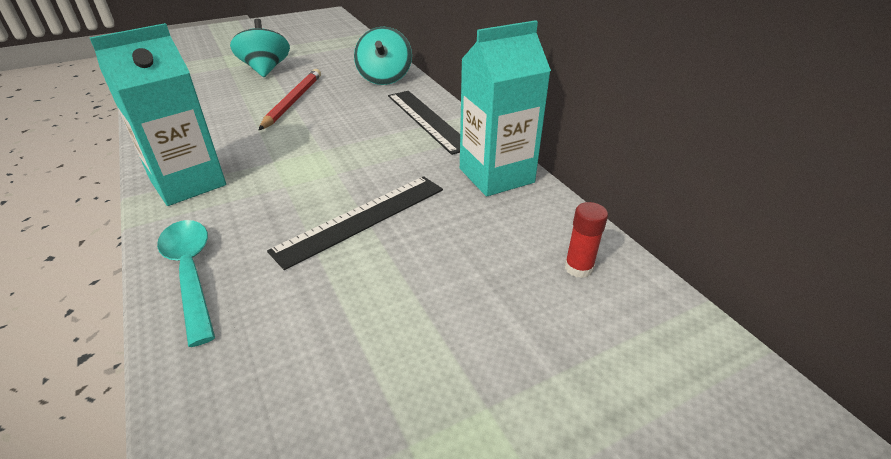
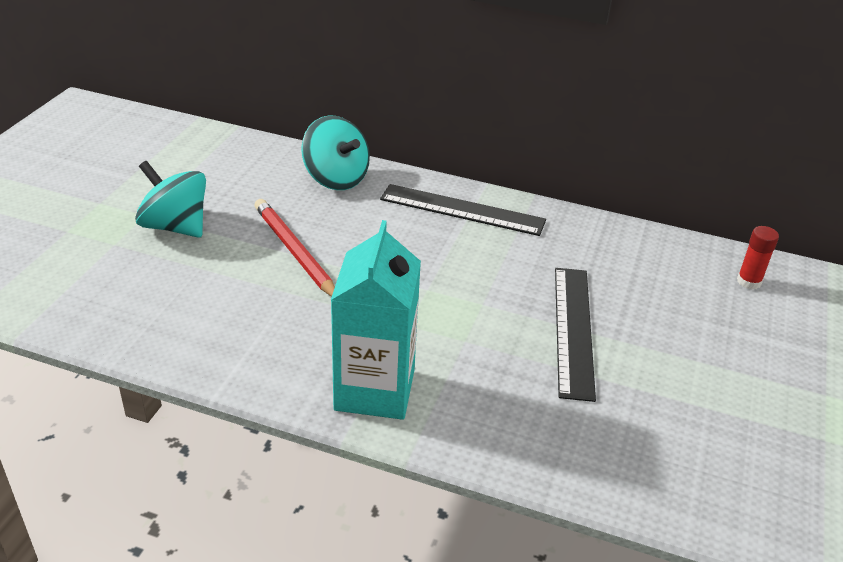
camera: 45 degrees left, 0 degrees up
(191, 273) = (538, 450): turquoise spoon -> none
(496, 175) = (600, 238): turquoise carton -> none

